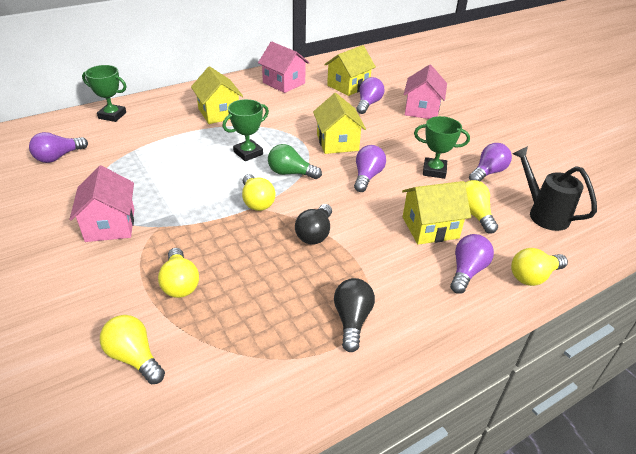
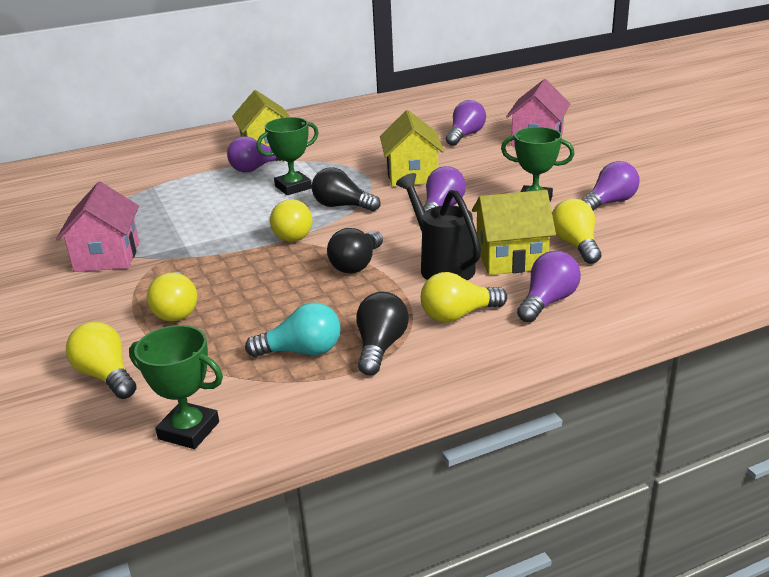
camera: 10 degrees right, 10 degrees down
(58, 157) = (61, 194): purple light bulb -> purple light bulb (256, 168)
(112, 115) = (134, 154): green trophy -> green trophy (189, 430)
(284, 83) = (358, 117): pink house -> none
(290, 173) = (342, 206): green light bulb -> black light bulb
(291, 326) = (302, 351): none -> turquoise light bulb
(348, 86) = (443, 118): yellow house -> none
(533, 276) = (638, 307): yellow light bulb -> yellow light bulb (458, 315)
(543, 213) = (674, 243): black watering can -> black watering can (441, 266)

